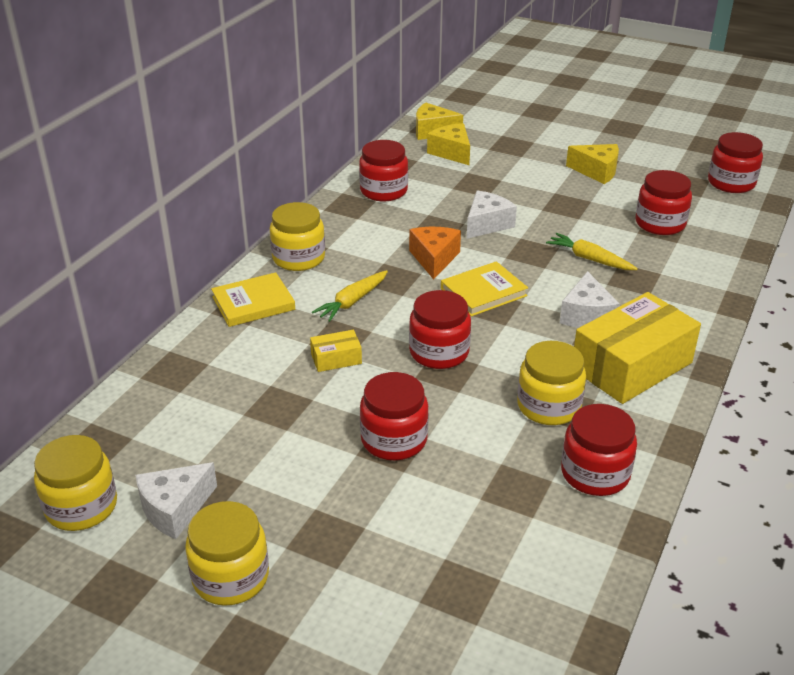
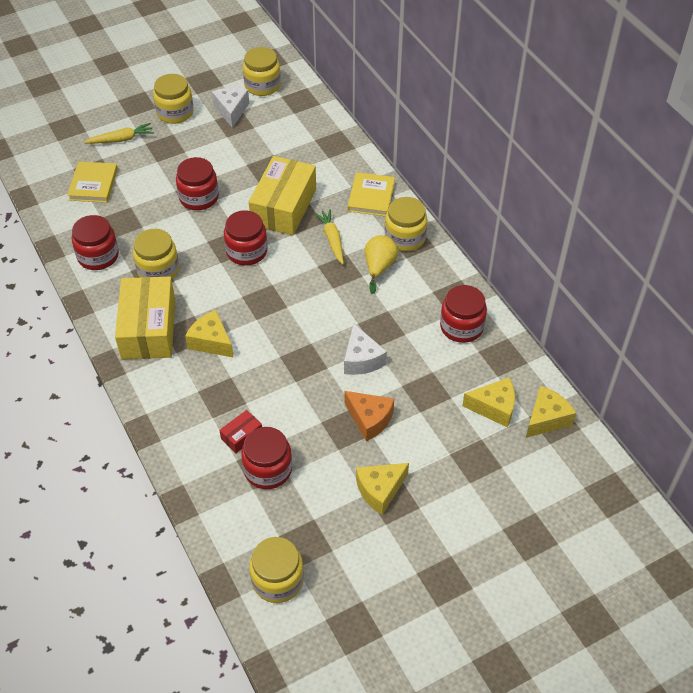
camera: 125 degrees right, 15 degrees up
(336, 359) = (283, 207): yellow box -> yellow box, size x2.28
(360, 257) = (379, 267): none -> yellow pear
(434, 259) = (343, 304): orange cheese -> orange cheese (369, 419)
(483, 292) = (283, 306): yellow book -> yellow book (93, 184)
(586, 315) = (211, 341): white cheese -> yellow cheese
(589, 259) = (266, 389): yellow carrot -> yellow carrot (121, 139)
(652, 249) = (242, 436): none -> red box
(731, 183) = (277, 580): red jar -> yellow jar

